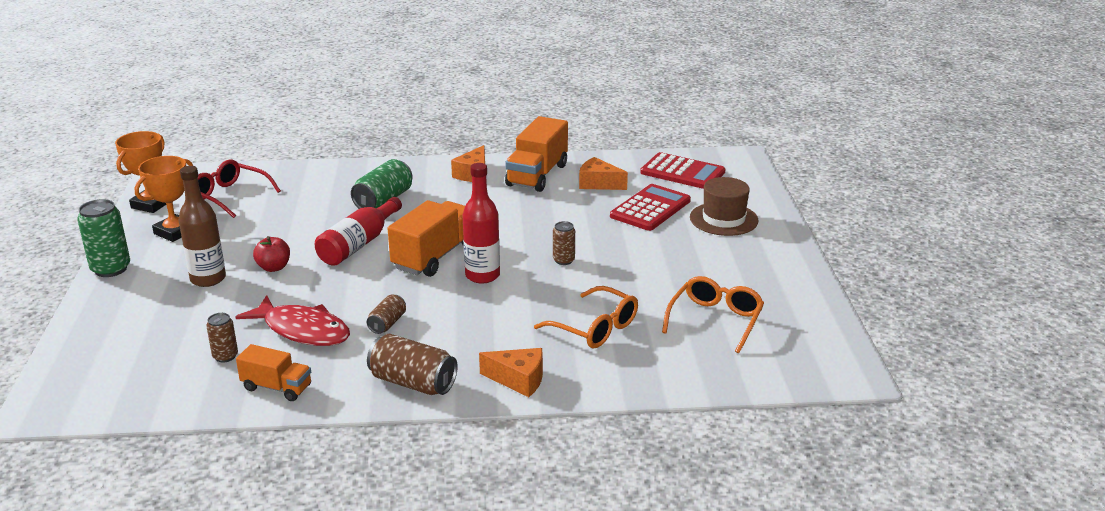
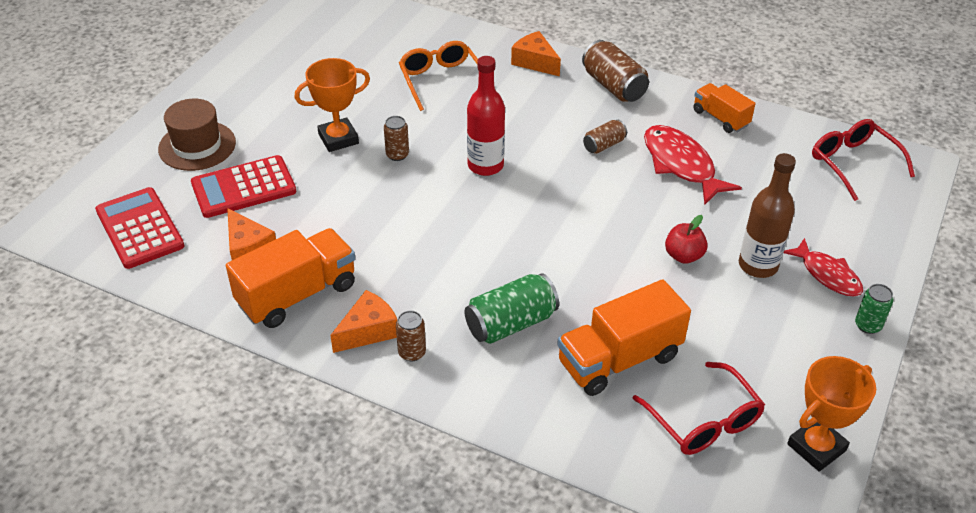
camera: 150 degrees left, 15 degrees up
(111, 269) = (868, 325): green can -> green can, size x0.57
(118, 387) = (853, 163): none -> red glasses
(145, 290) = (827, 275): none -> red fish
(175, 232) = (787, 367): orange trophy -> orange trophy (338, 139)
(225, 356) = (757, 162): brown can -> brown can (412, 352)
(359, 244) = (579, 256): red bottle -> none
(434, 256) = (512, 207): orange truck -> orange truck (619, 359)
(715, 320) = (345, 54): orange glasses -> none

